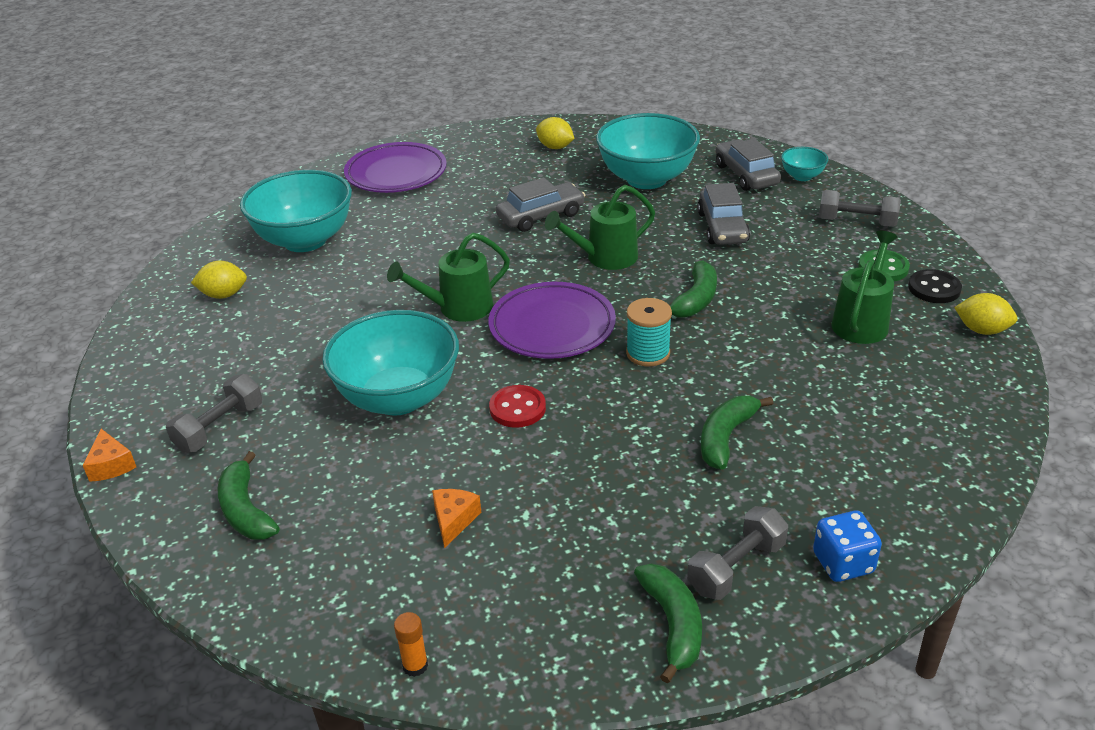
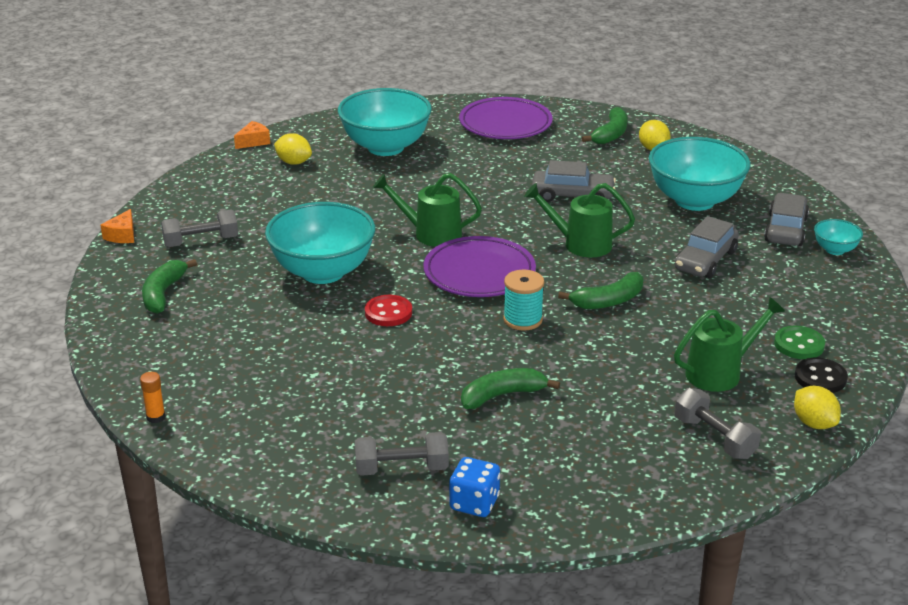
camera: 35 degrees right, 5 degrees down
(454, 520) = (268, 356): orange cheese -> orange cheese (253, 141)
(672, 625) = (320, 476): green banana -> green banana (611, 134)
(857, 222) = (829, 303): grey dumbbell -> grey dumbbell (714, 438)

